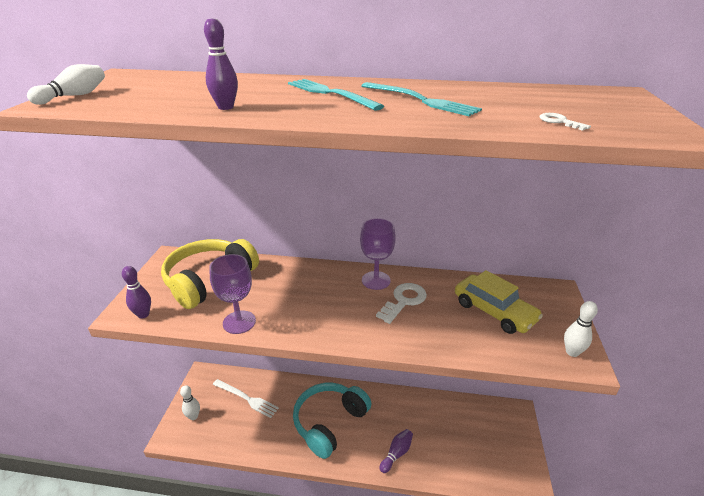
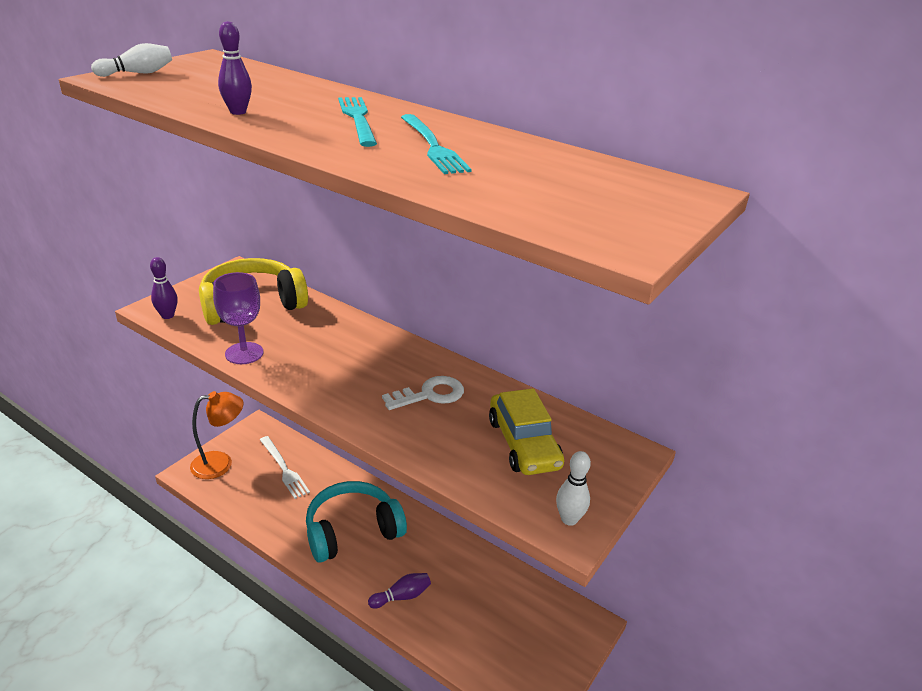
camera: 25 degrees right, 0 degrees up
(193, 416) = (220, 463): white bowling pin -> orange lamp
(376, 280) = (421, 363): purple goblet -> none
(559, 122) = (526, 203): white key -> none

